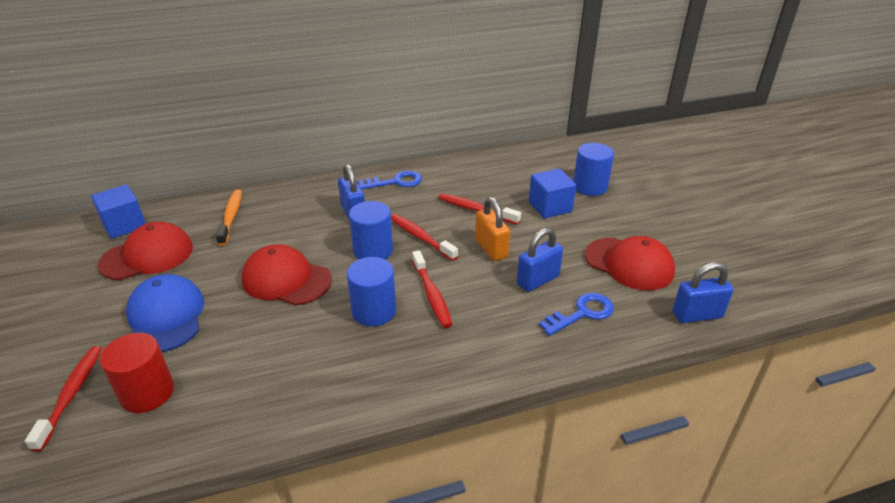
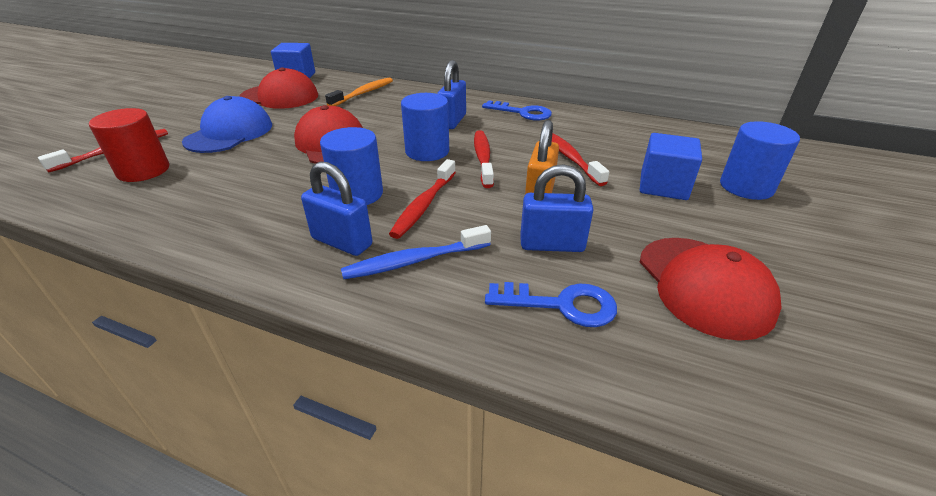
camera: 40 degrees right, 0 degrees up
(478, 335) = (414, 261): none -> blue toothbrush
(697, 315) = (748, 408): blue padlock -> blue padlock (342, 242)

